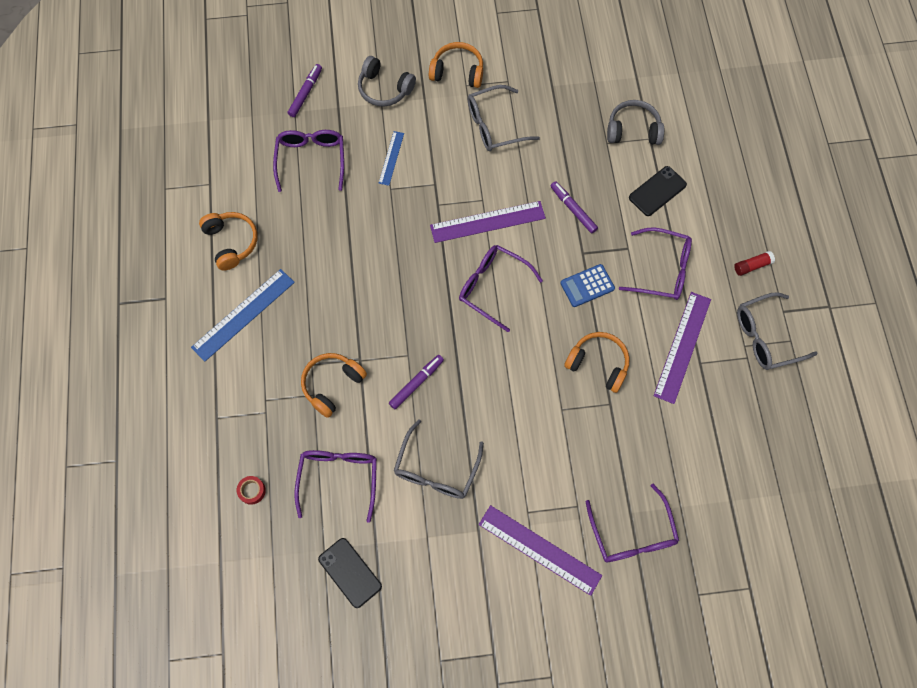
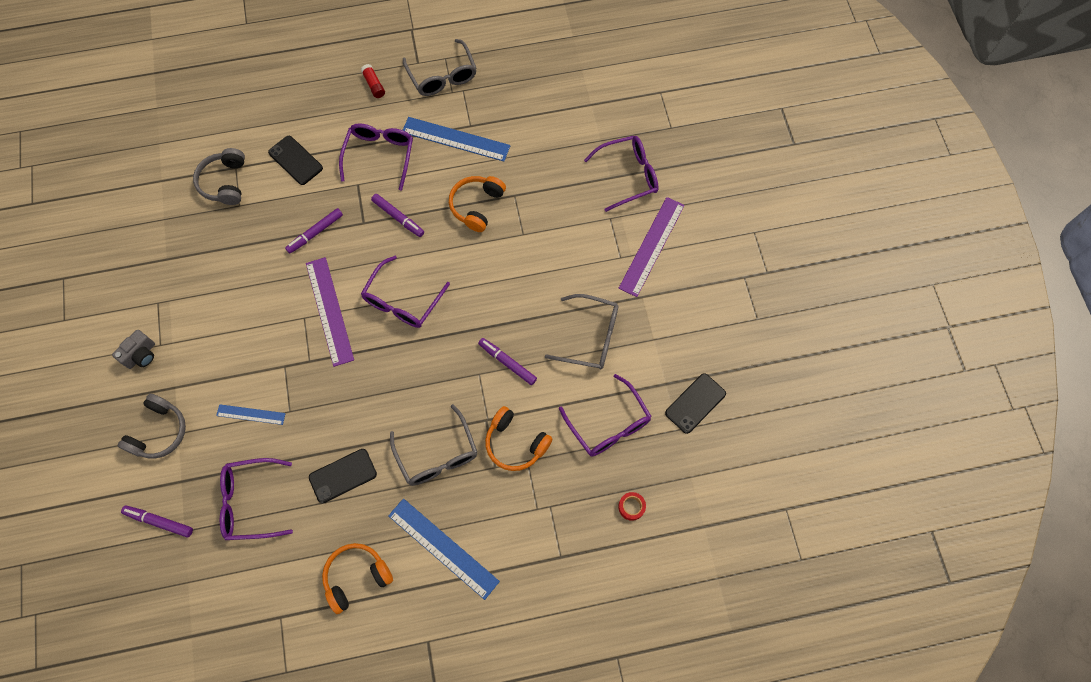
camera: 95 degrees left, 0 degrees up
(323, 232) = (343, 475): none -> black phone
(339, 478) = (609, 424): purple glasses -> purple glasses turned 120 degrees counterclockwise
(457, 71) = (141, 355): orange headphones -> grey camera
(494, 125) = (214, 312): grey glasses -> grey glasses (437, 455)
(587, 286) = (398, 217): blue calculator -> purple marker
(682, 347) = (456, 139): purple ruler -> blue ruler

